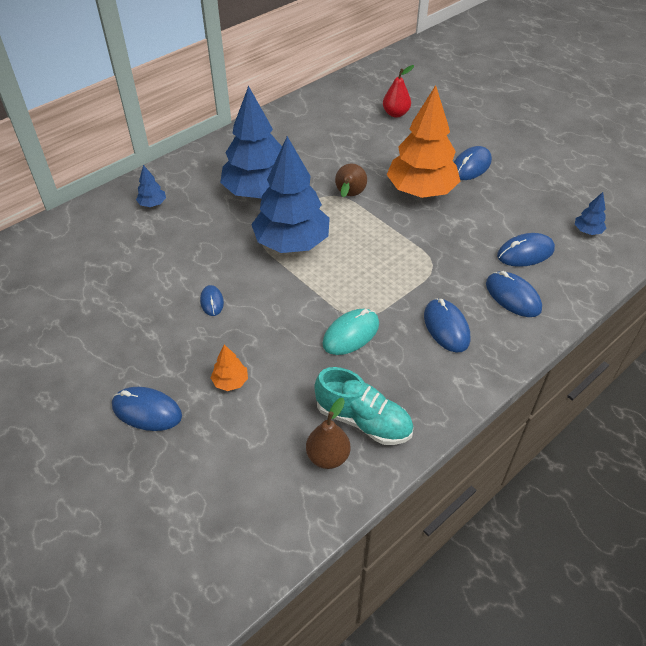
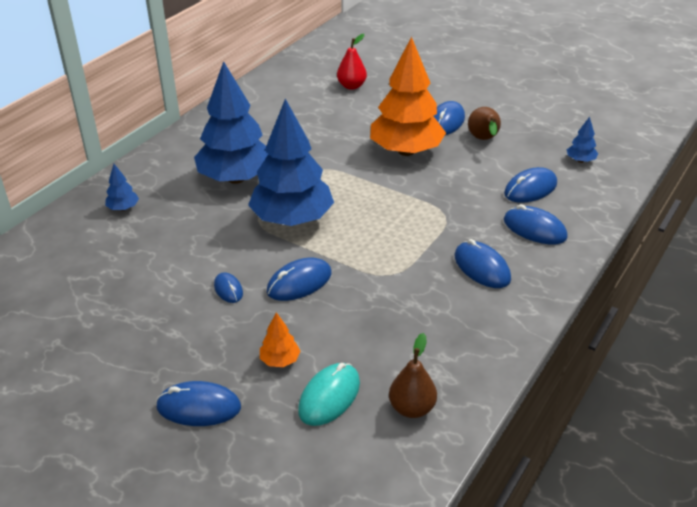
camera: 15 degrees left, 10 degrees down
(275, 308) = (299, 282): none -> blue mouse
(349, 195) = (335, 167): brown pear -> brown pear (484, 140)
(351, 334) = (389, 291): turquoise mouse -> turquoise mouse (329, 397)
(363, 420) = (434, 367): turquoise shoe -> none

